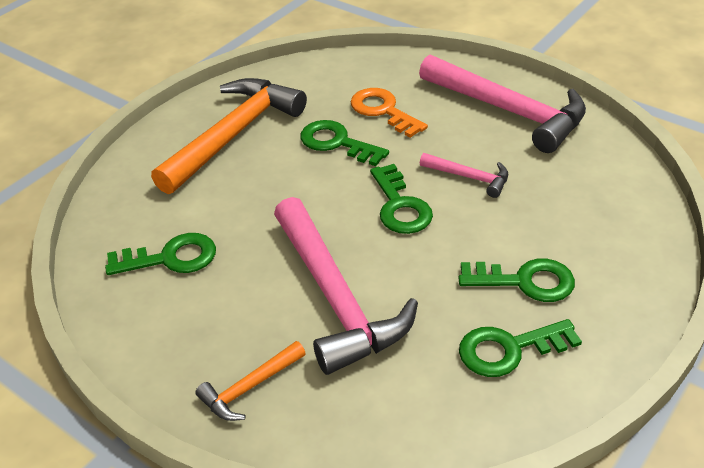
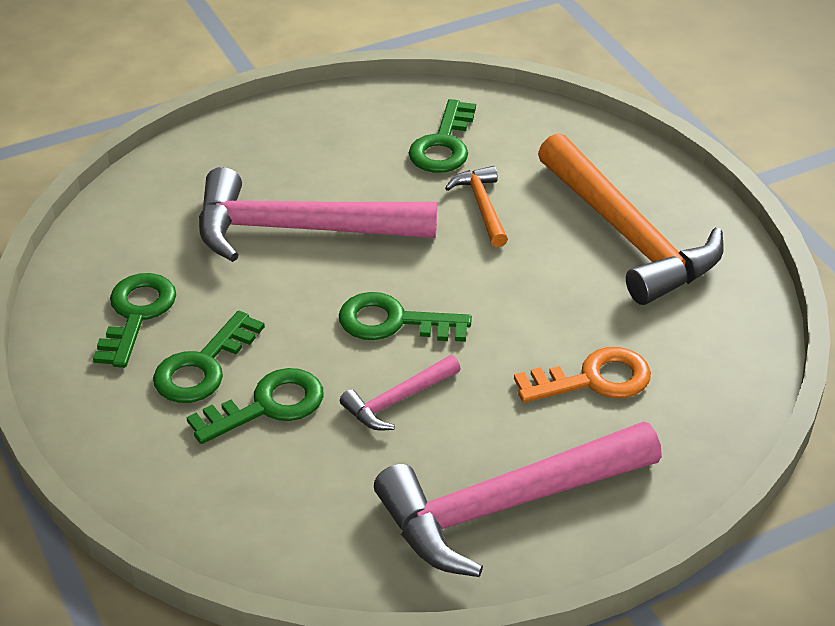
camera: 115 degrees right, 0 degrees up
(249, 387) = (243, 151): orange hammer -> orange hammer (482, 206)
(337, 143) = (551, 314): green key -> green key (267, 406)

